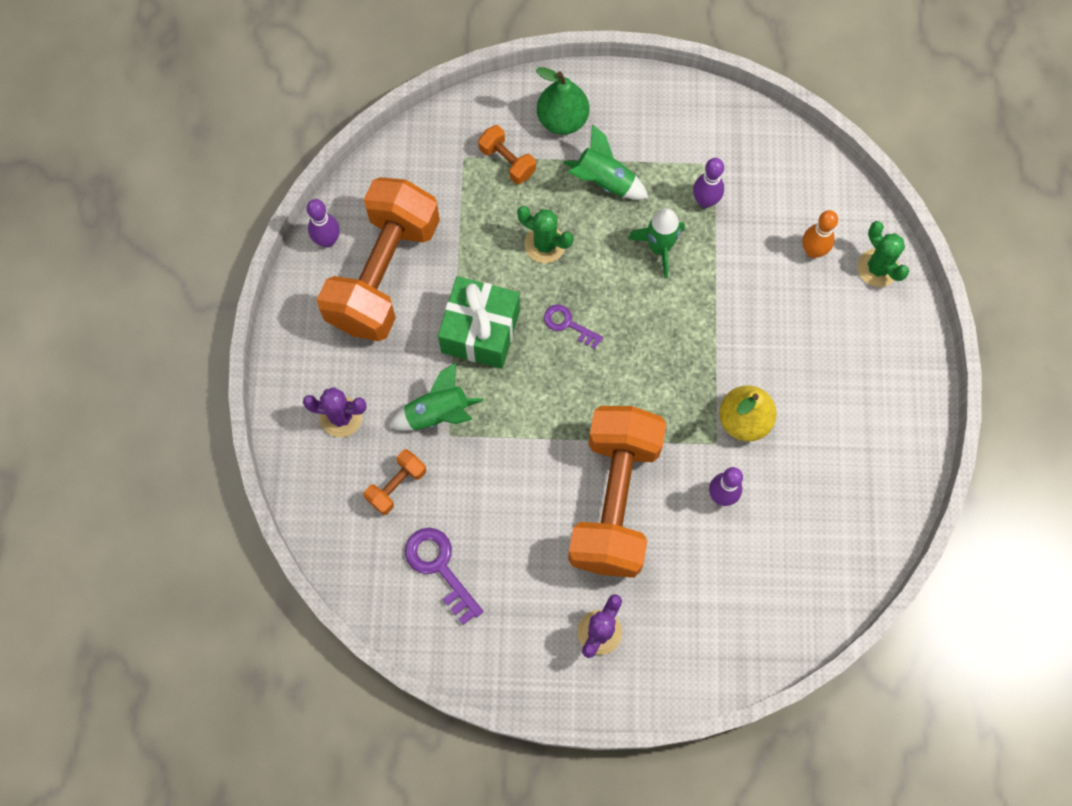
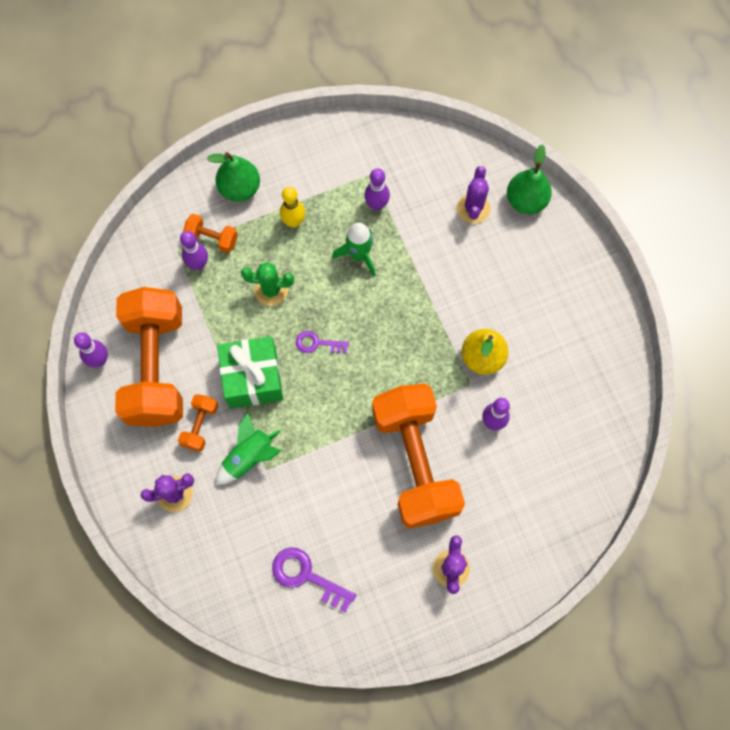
camera: 25 degrees left, 0 degrees up
(396, 485) = (243, 528): orange dumbbell -> orange dumbbell (200, 425)
(479, 183) = (198, 264): none -> purple bowling pin
(604, 181) = (294, 222): green rocket -> yellow bowling pin
(813, 251) = (473, 208): orange bowling pin -> purple cactus
(877, 268) = (526, 201): green cactus -> green pear

